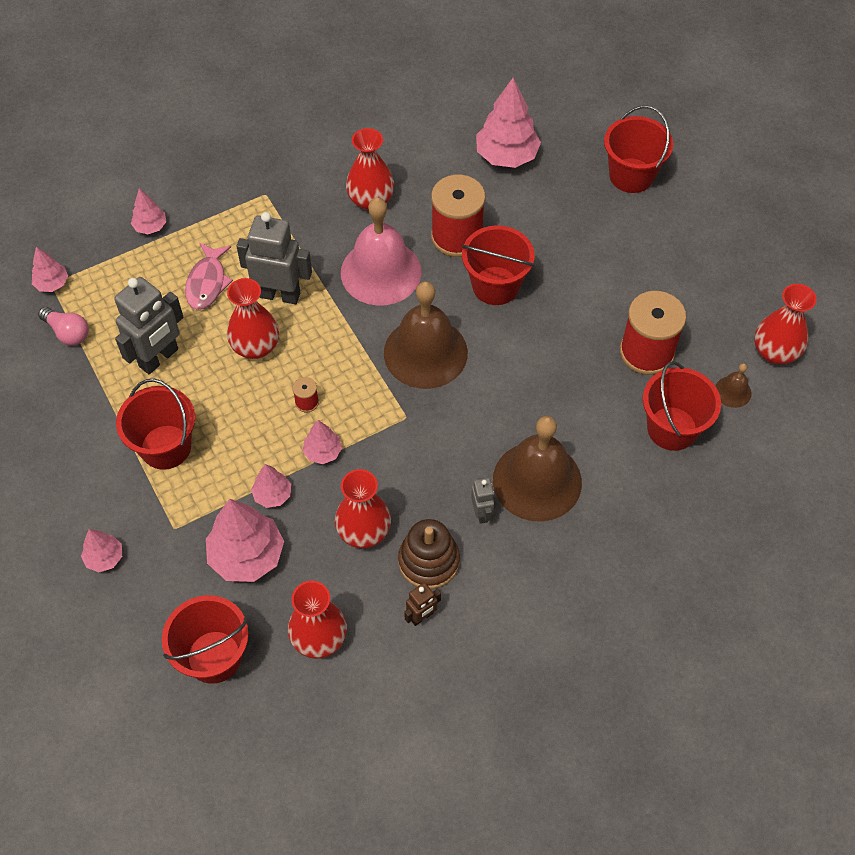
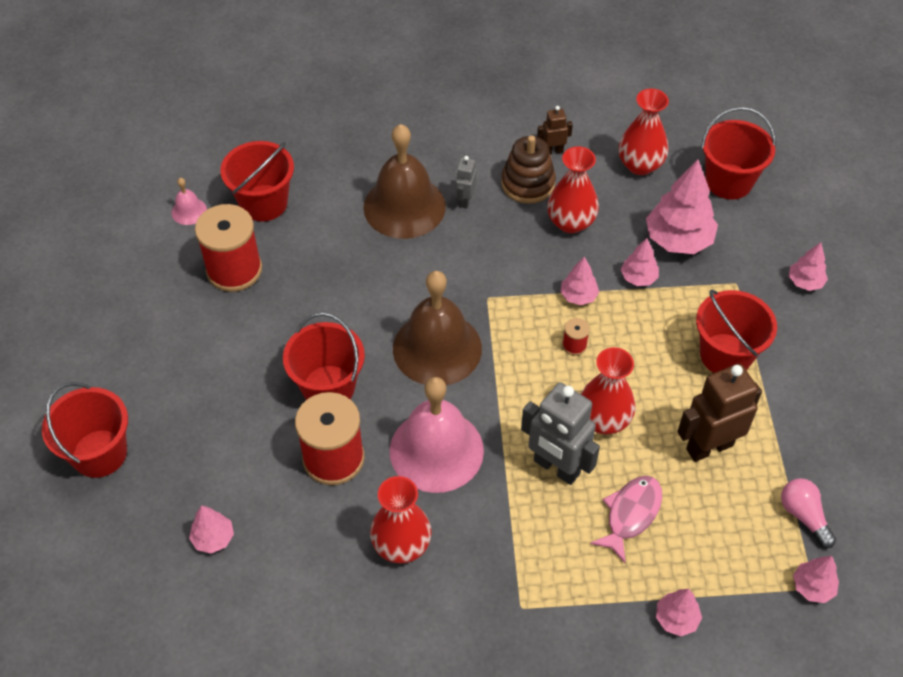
camera: 155 degrees left, 5 degrees down
(159, 358) = (709, 447): grey robot -> brown robot
(506, 156) = (213, 538): pink tree -> pink tree, size x0.53
(733, 391) = (189, 211): brown bell -> pink bell
(775, 352) = (124, 227): red vase -> none

